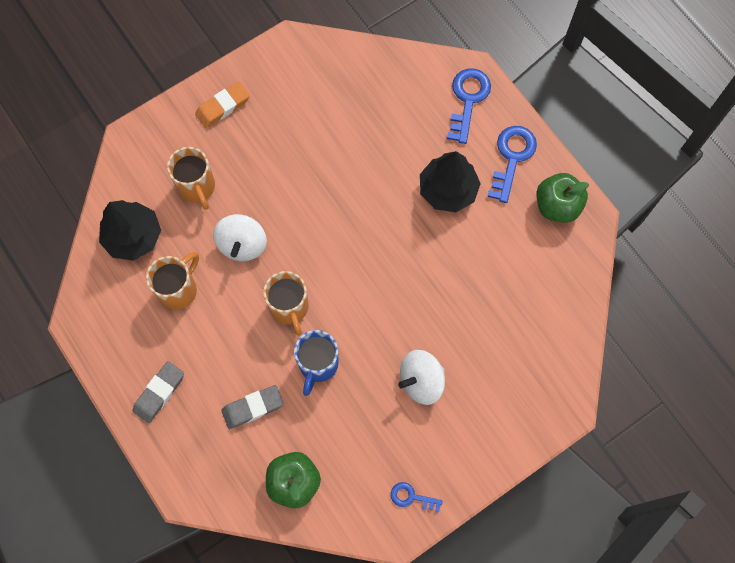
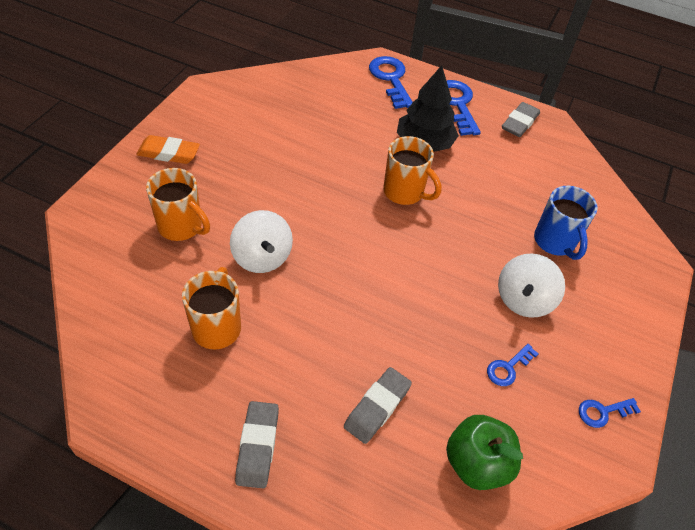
camera: 35 degrees left, 20 degrees down
(133, 237) = (132, 298): black tree -> none
(223, 107) = (168, 153): orange eraser -> orange eraser turned 75 degrees clockwise
(290, 308) = (350, 293): orange mug -> orange mug (405, 192)
(318, 365) = (415, 332): blue mug -> blue mug (555, 242)
(367, 428) = (508, 367): none -> blue key
(557, 206) = (519, 123): green apple -> grey eraser

